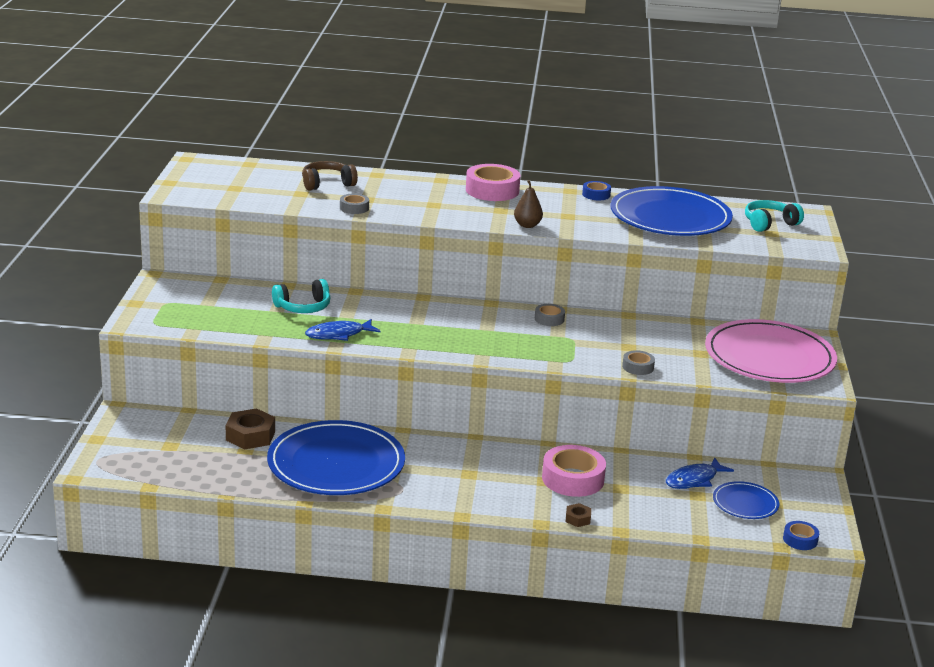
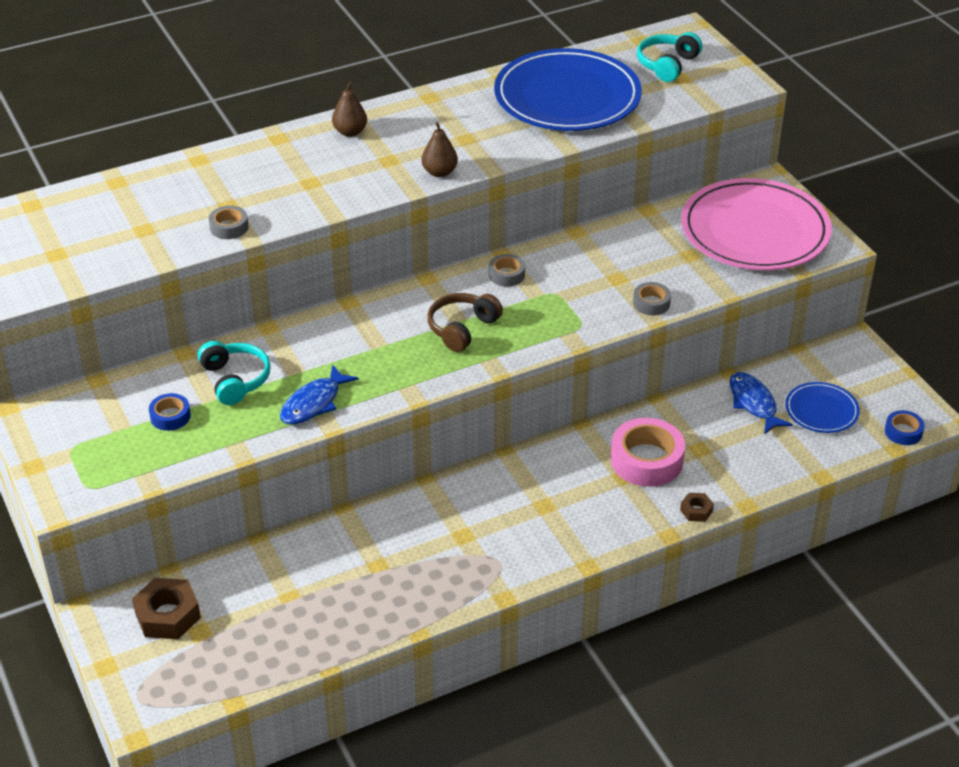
camera: 30 degrees left, 15 degrees up
(250, 436) = (275, 571): brown nut -> brown nut (168, 615)
(303, 307) = (235, 380): turquoise headphones -> turquoise headphones turned 60 degrees counterclockwise
(327, 184) = (158, 200): brown headphones -> brown headphones (462, 328)
(336, 464) = (401, 562): blue plate -> none
(492, 190) = (350, 132): pink tape -> brown pear
(596, 195) = (462, 92): blue tape -> blue tape (170, 416)
(694, 480) = (754, 403): blue fish -> blue fish turned 135 degrees clockwise

